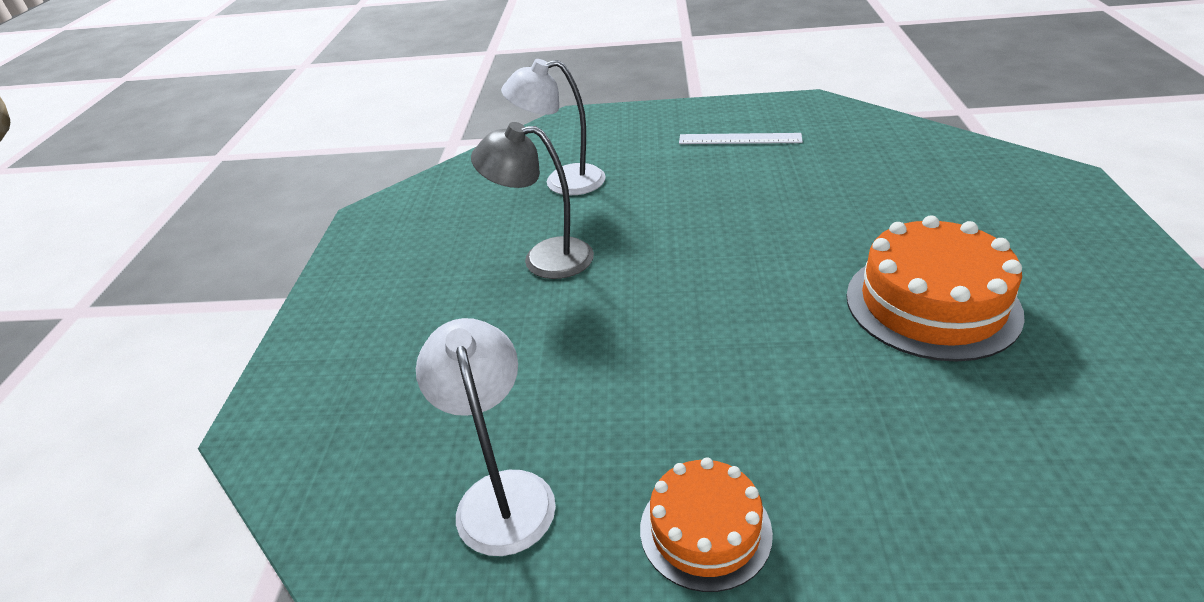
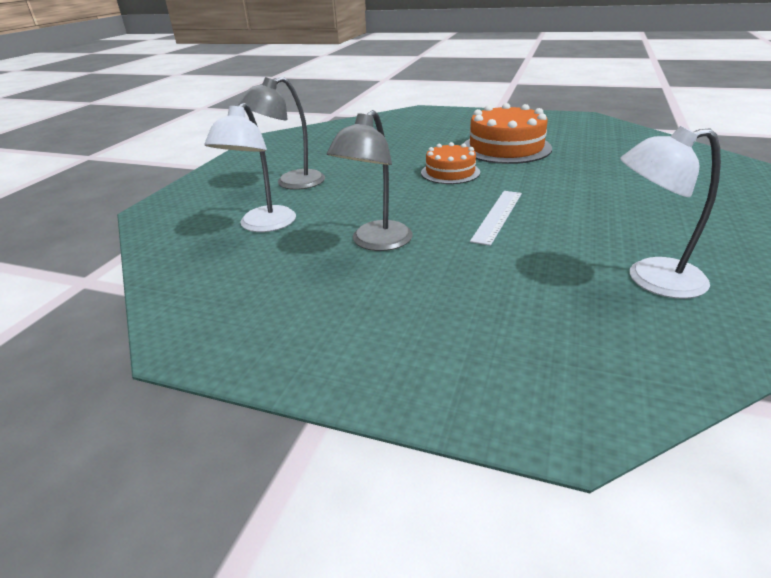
camera: 75 degrees left, 5 degrees down
(674, 162) = (291, 183): none -> grey lamp
(705, 530) = (672, 219): orange cake -> orange cake (450, 172)
(739, 139) = (287, 161): white ruler -> white ruler (497, 216)

